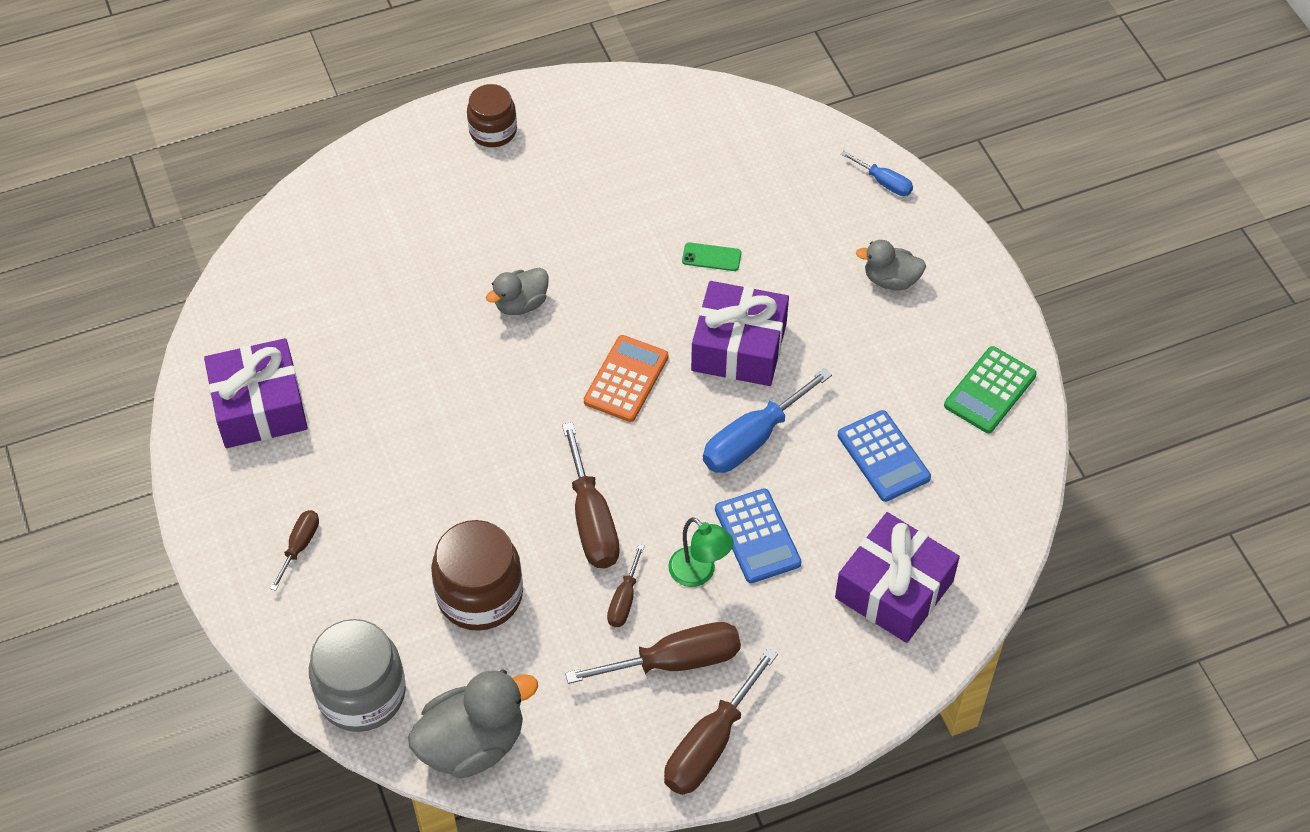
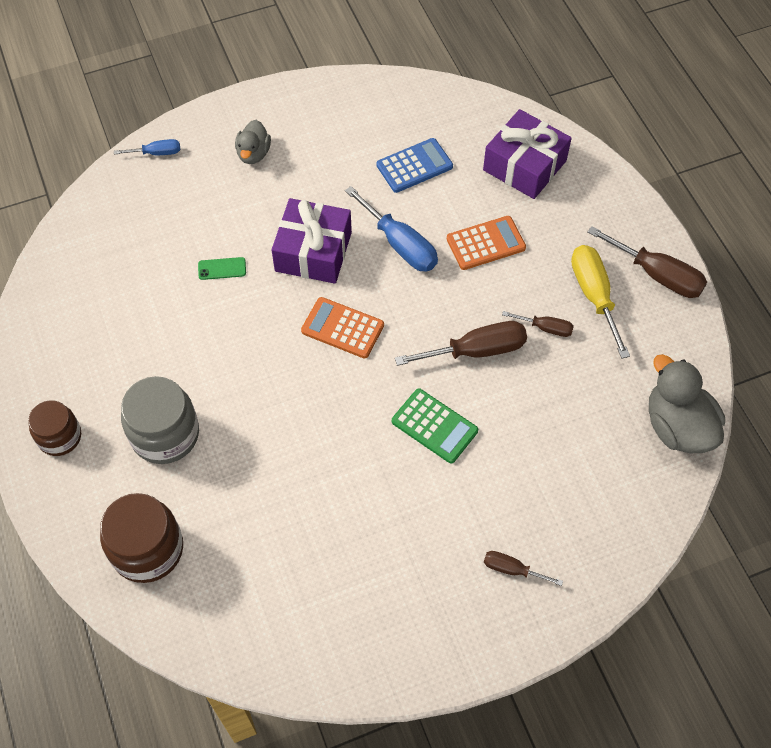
camera: 90 degrees left, 5 degrees up
(259, 406) = (367, 618): purple gift -> none
(361, 693) = (645, 509): grey jar -> grey jar (165, 434)
(480, 595) = (549, 427): brown jar -> brown jar (147, 549)
(521, 304) = (262, 407): grey duck -> none
(675, 661) = (594, 295): brown screwdriver -> yellow screwdriver
(699, 573) = (519, 280): green lamp -> none
(711, 257) = (222, 268): green phone -> green phone turned 75 degrees clockwise
(757, 536) = (486, 243): blue calculator -> orange calculator
(884, 183) = (157, 153): blue screwdriver -> blue screwdriver turned 45 degrees clockwise
(989, 390) = (357, 102): green calculator -> green calculator (434, 426)

